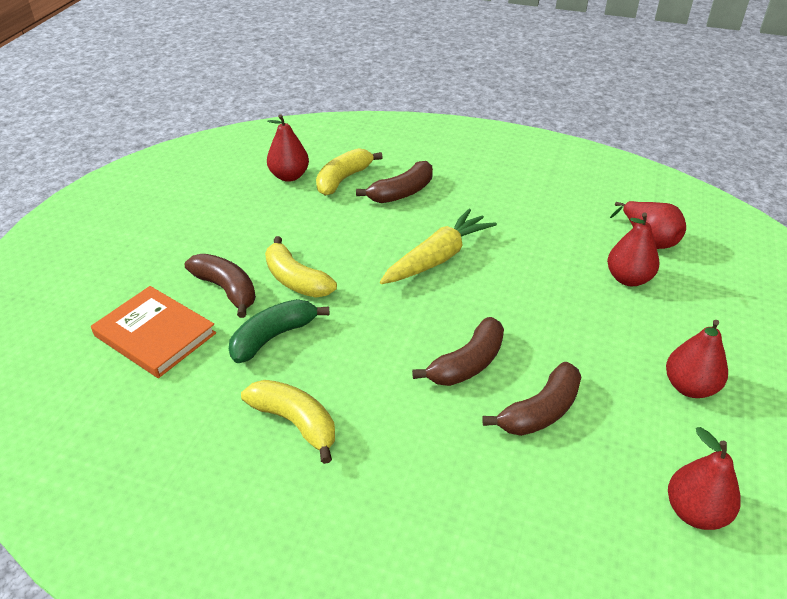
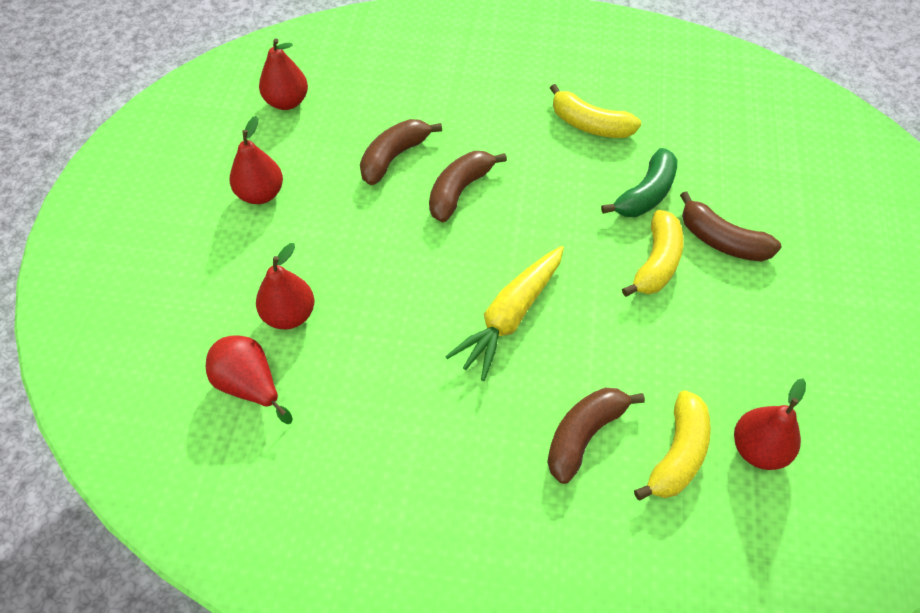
camera: 170 degrees right, 15 degrees up
(155, 335) = (755, 182): orange book -> none
(296, 280) = (656, 262): yellow banana -> yellow banana turned 75 degrees clockwise

